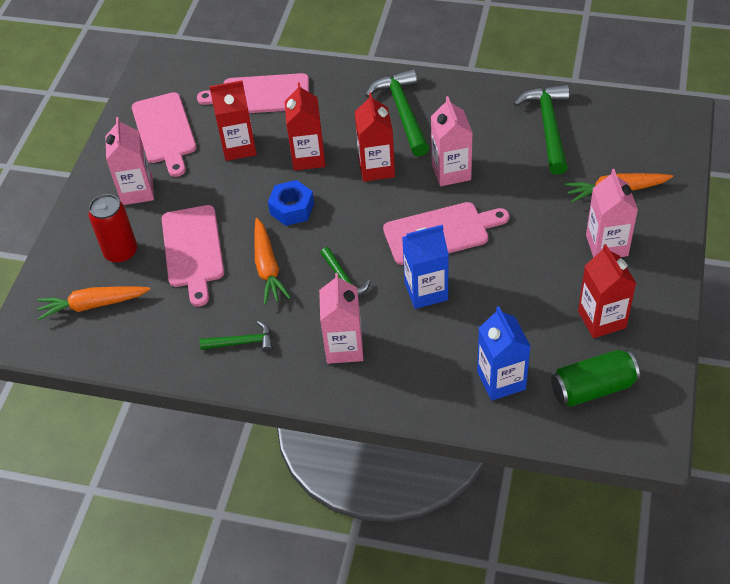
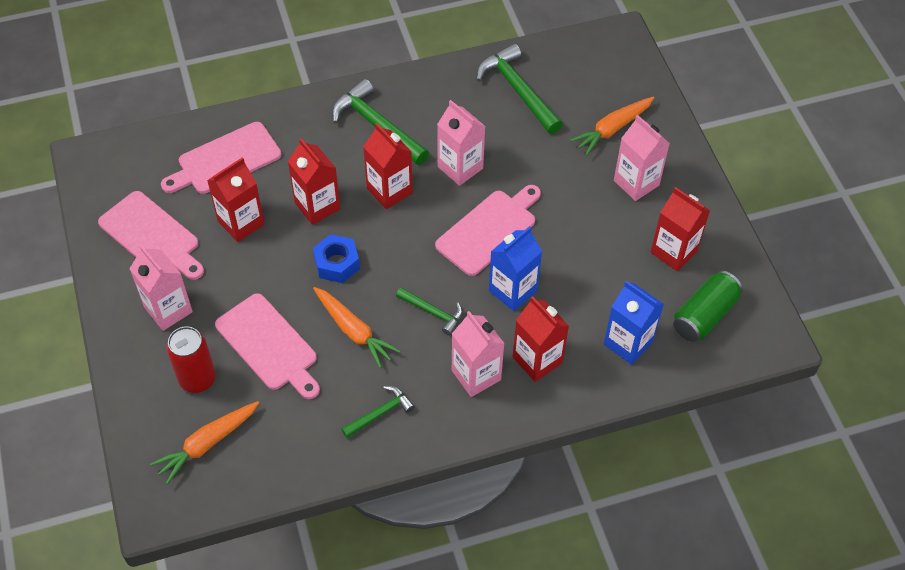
camera: 35 degrees left, 5 degrees up
(407, 358) = (537, 360): none -> red carton

